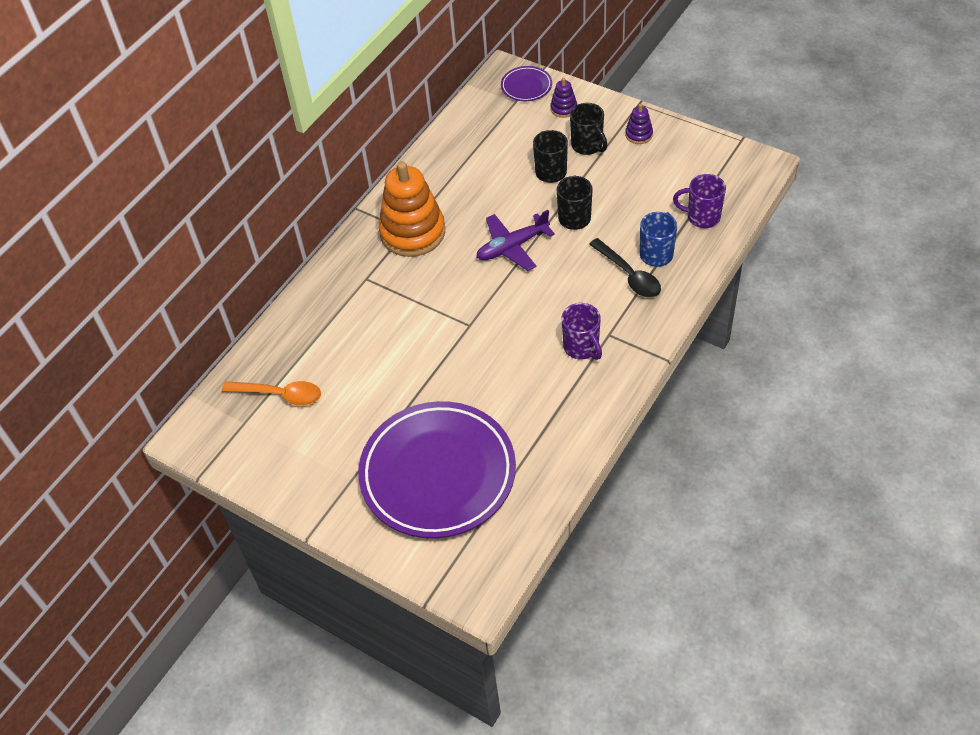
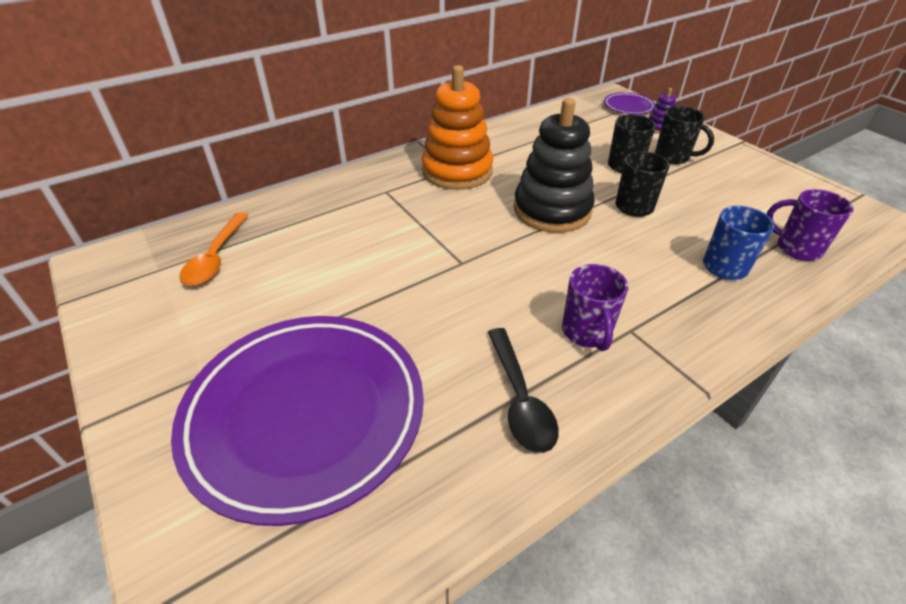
camera: 20 degrees right, 10 degrees down
(279, 395) = (216, 257): orange spoon -> orange spoon turned 60 degrees clockwise
(512, 247) = (552, 210): purple plane -> black stacking toy
(587, 146) = (673, 157): black mug -> black mug turned 45 degrees counterclockwise
(628, 275) = (681, 276): black spoon -> black spoon (519, 398)
(639, 135) = (734, 163): purple stacking toy -> none

